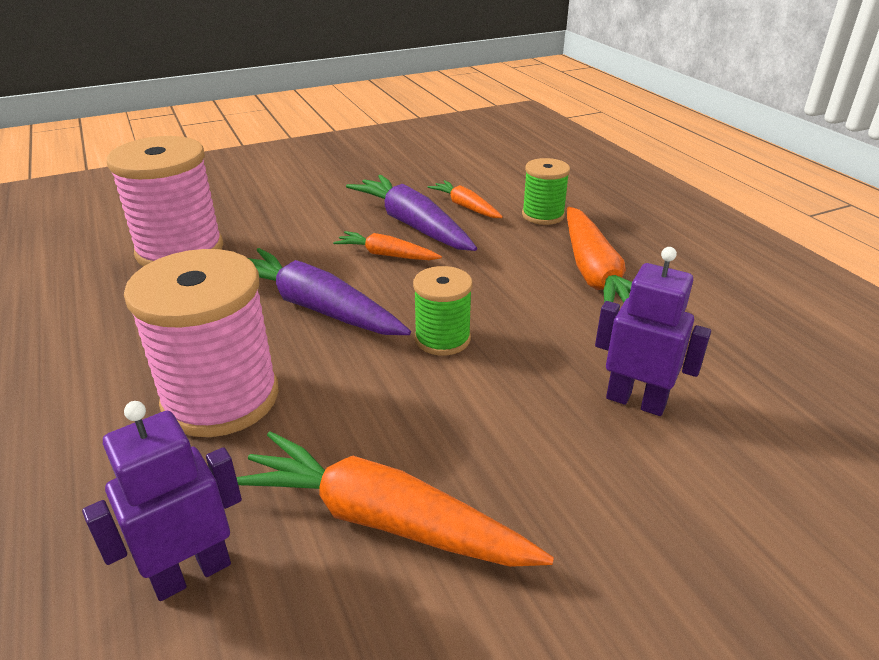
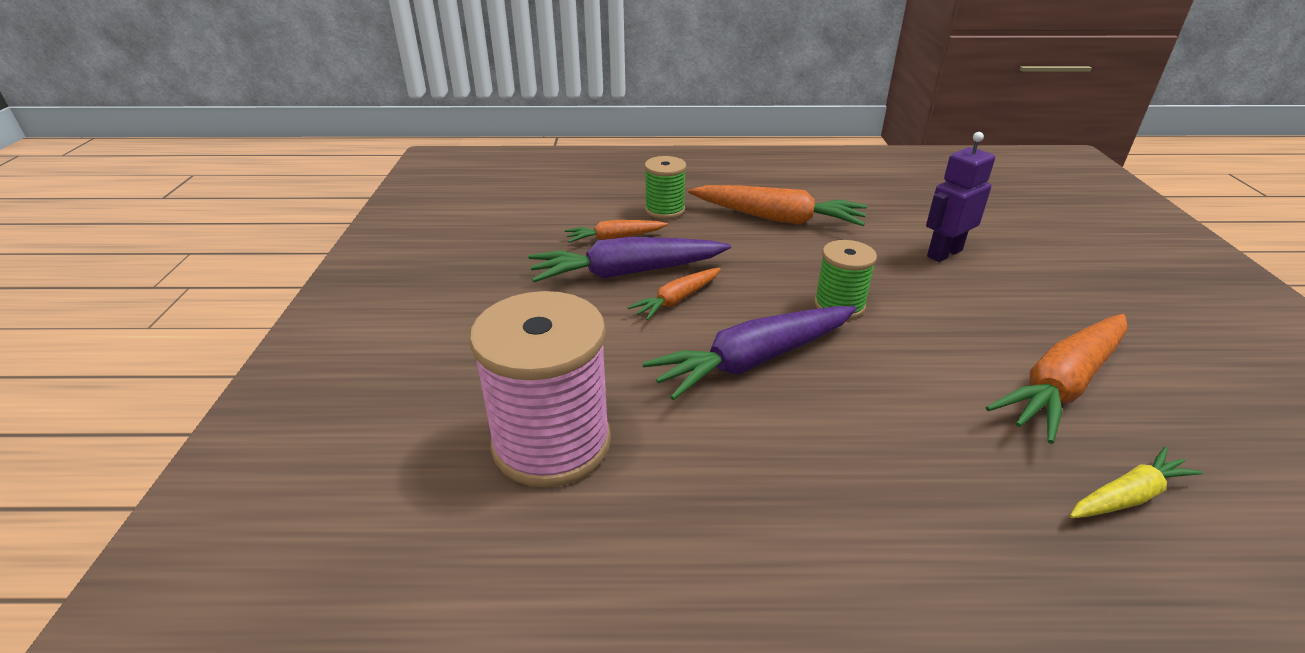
camera: 65 degrees left, 0 degrees up
(191, 573) = (1127, 496): purple robot -> yellow carrot
(221, 398) = (891, 448): pink spool -> none

